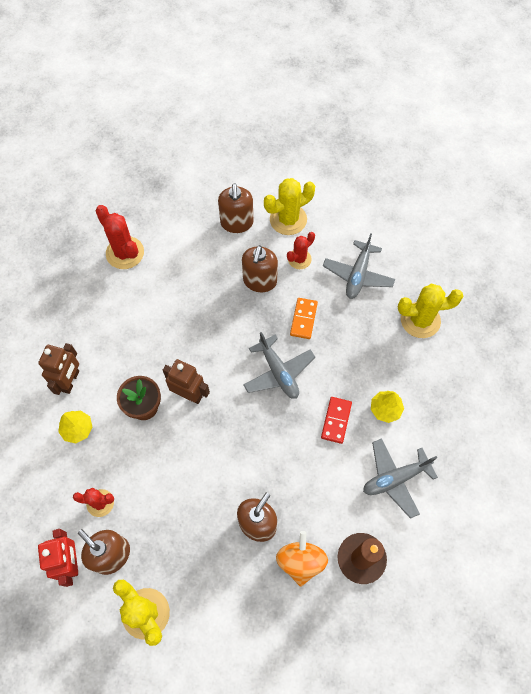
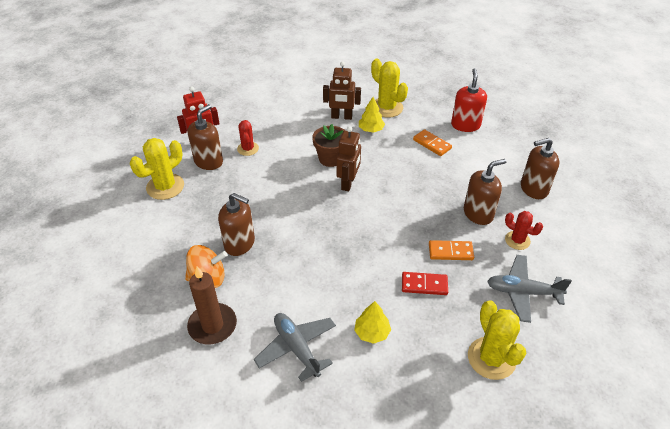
camera: 80 degrees right, 20 degrees down
(77, 429) = (304, 127): yellow tree -> yellow tree (371, 129)
(125, 253) = (465, 125): red cactus -> red soap dispenser
(147, 295) = (432, 144): none -> orange domino
(260, 281) = (478, 213): brown soap dispenser -> brown soap dispenser turned 150 degrees clockwise
(278, 372) = (387, 239): grey plane -> none
(288, 219) = (559, 226): yellow cactus -> yellow cactus (386, 108)
(336, 420) = (349, 290): red domino -> red domino (424, 285)

